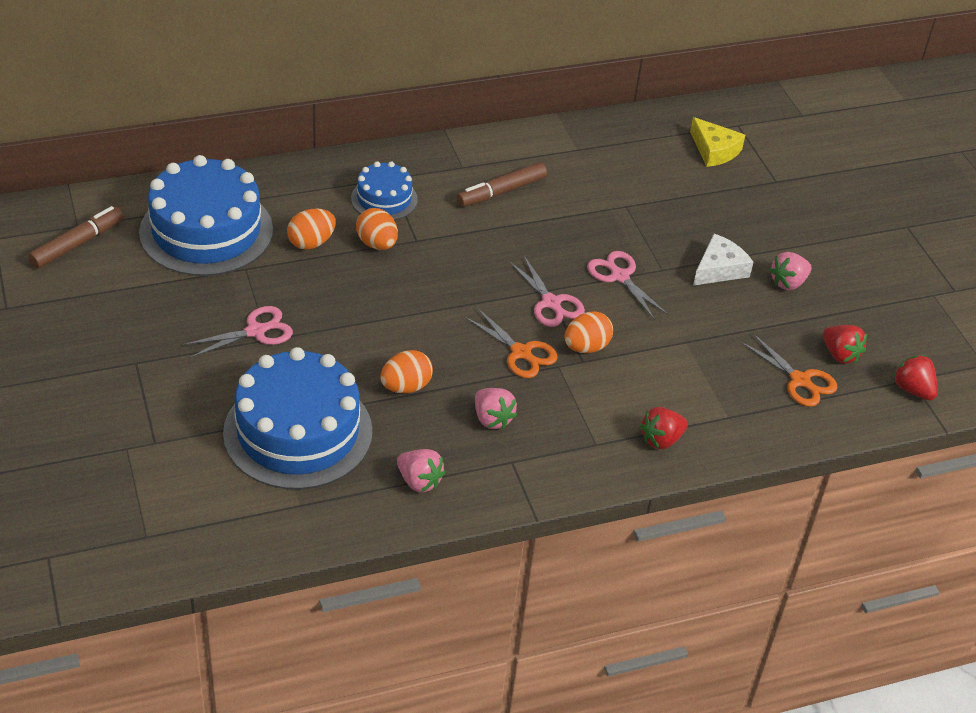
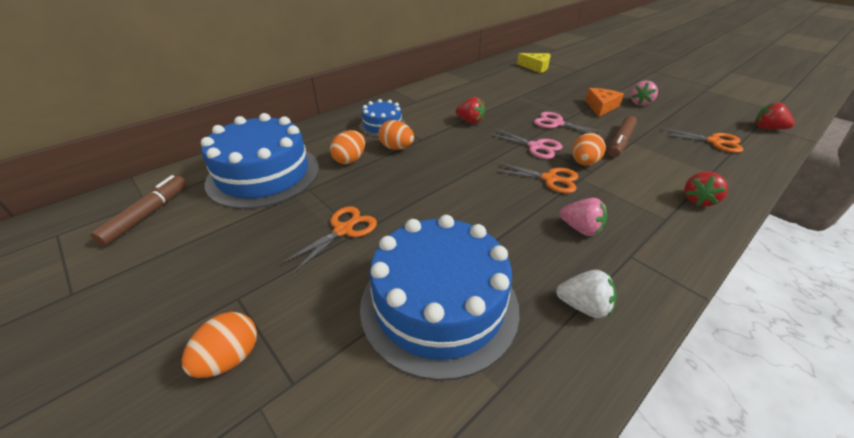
camera: 20 degrees left, 5 degrees down
(256, 331) = (343, 230): pink scissors -> orange scissors
(406, 387) = (496, 229): orange egg -> orange egg (230, 358)
(419, 481) = (583, 306): pink strawberry -> white strawberry
(501, 192) = (450, 105): brown marker -> brown marker (620, 142)
(719, 269) = (601, 106): white cheese -> orange cheese
(840, 354) = (711, 124): red strawberry -> red strawberry (470, 121)

